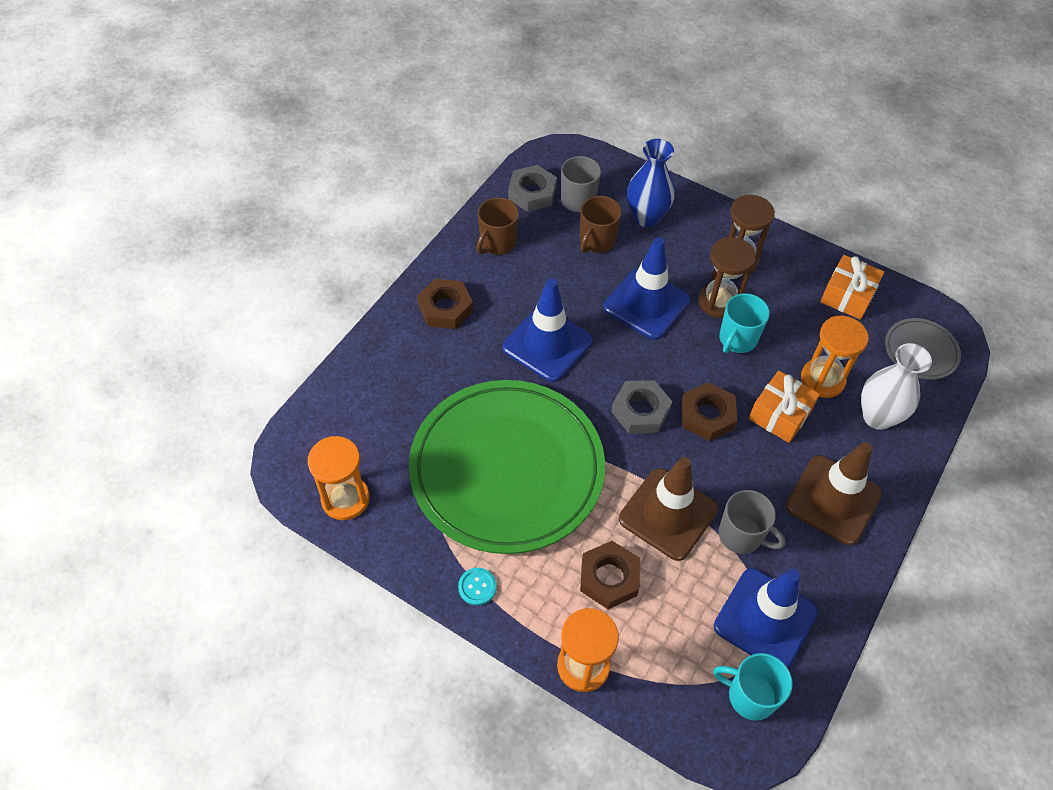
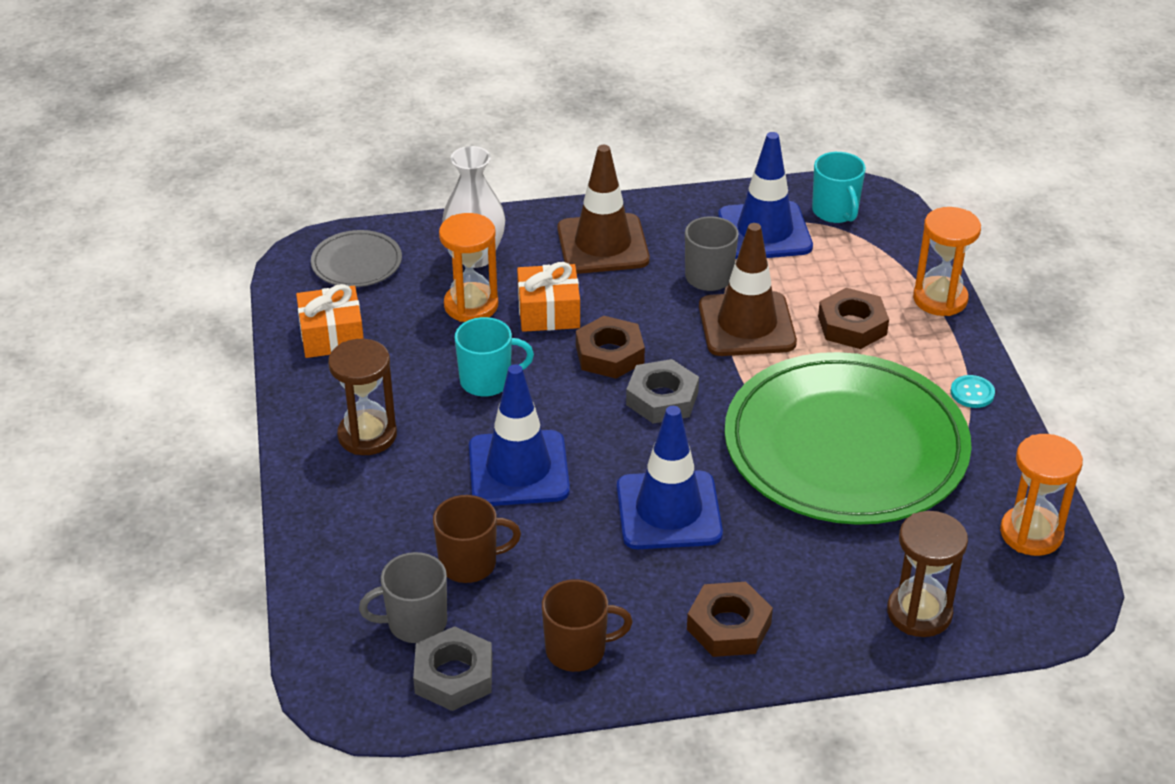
camera: 130 degrees left, 15 degrees down
(646, 217) = (379, 544): blue vase -> none
(719, 302) = (450, 418): brown hourglass -> brown hourglass (919, 613)

